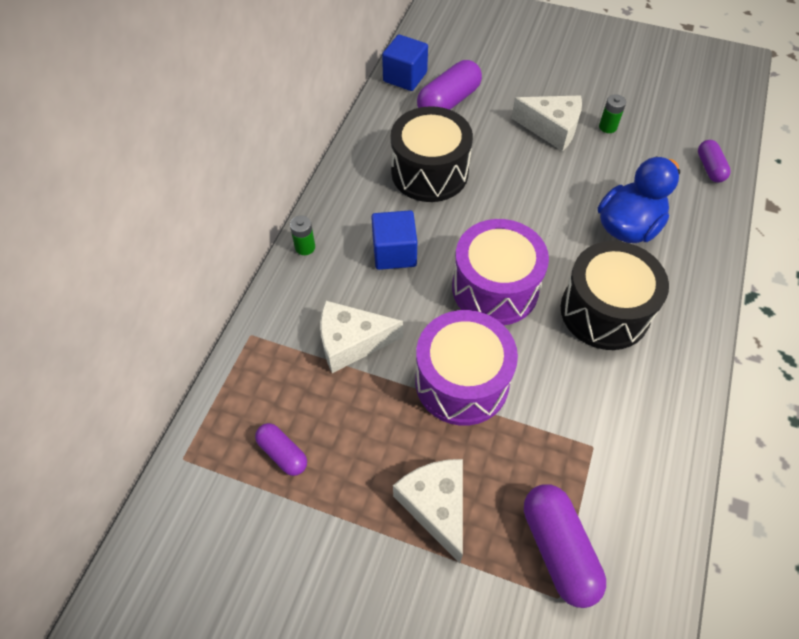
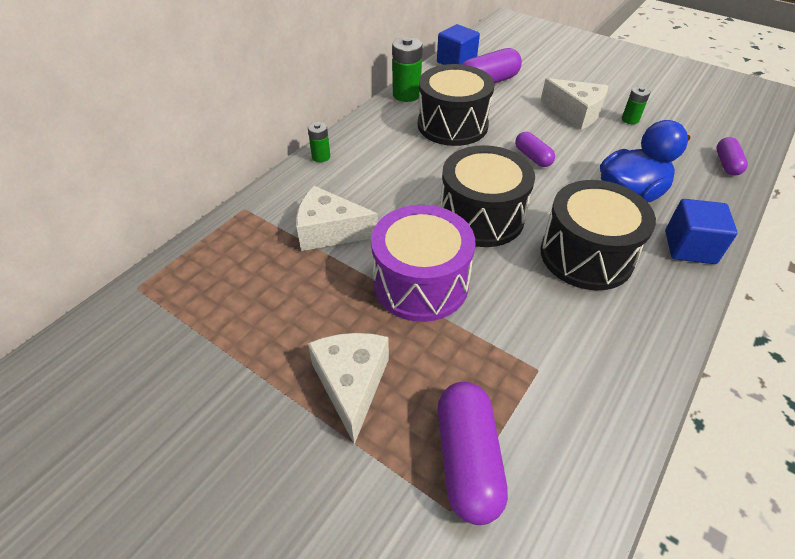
camera: 15 degrees right, 10 degrees down
(283, 453) = (225, 304): purple capsule -> purple capsule (533, 157)
(366, 138) = (406, 95): none -> green battery
(394, 252) = (397, 174): blue cube -> blue cube (689, 247)
(495, 288) = (481, 217): purple drum -> black drum

